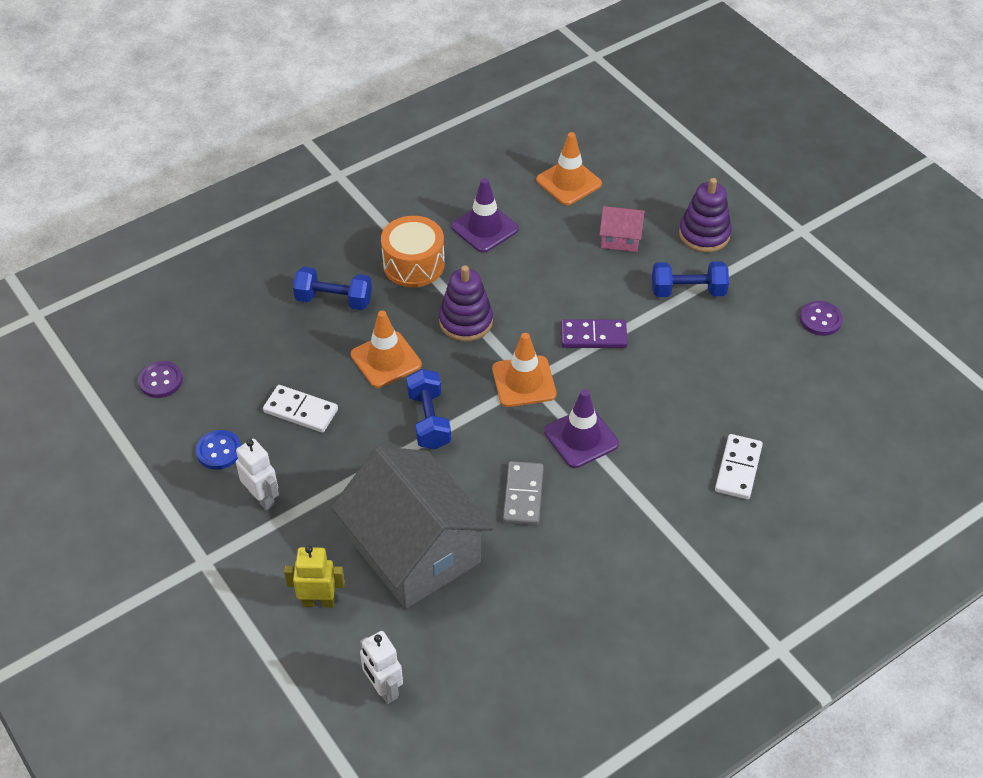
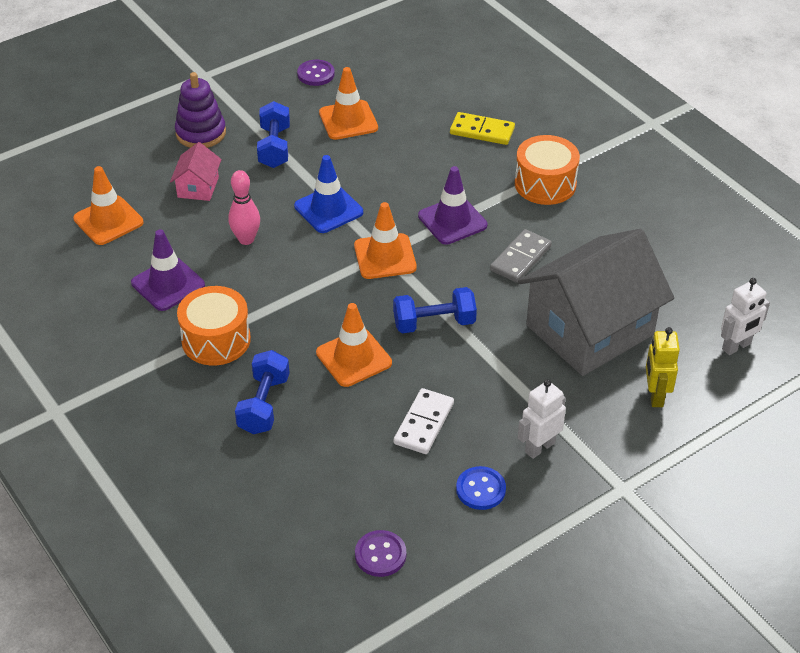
camera: 90 degrees left, 5 degrees down
(466, 321) = (303, 298): purple stacking toy -> none
(523, 495) = (520, 258): grey domino -> grey domino turned 60 degrees counterclockwise
(546, 277) = (246, 239): none -> pink bowling pin
(593, 336) = (328, 209): purple domino -> blue traffic cone
(648, 525) = (545, 184): none -> orange drum
(738, 468) = (482, 131): white domino -> yellow domino
(741, 349) = (348, 120): none -> orange traffic cone

